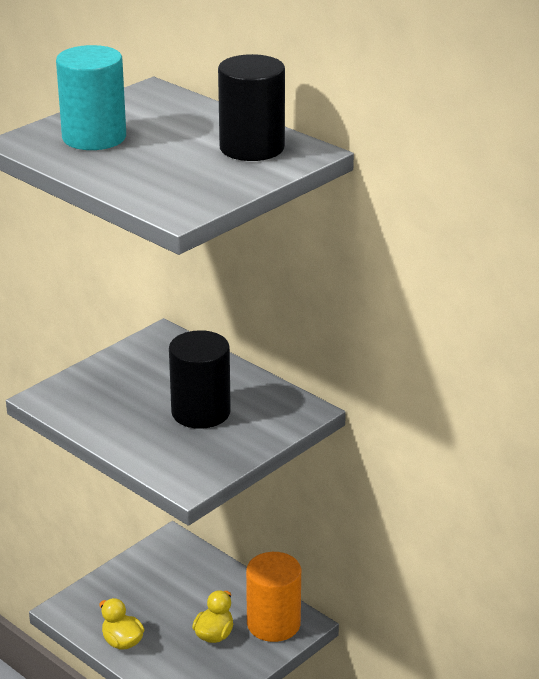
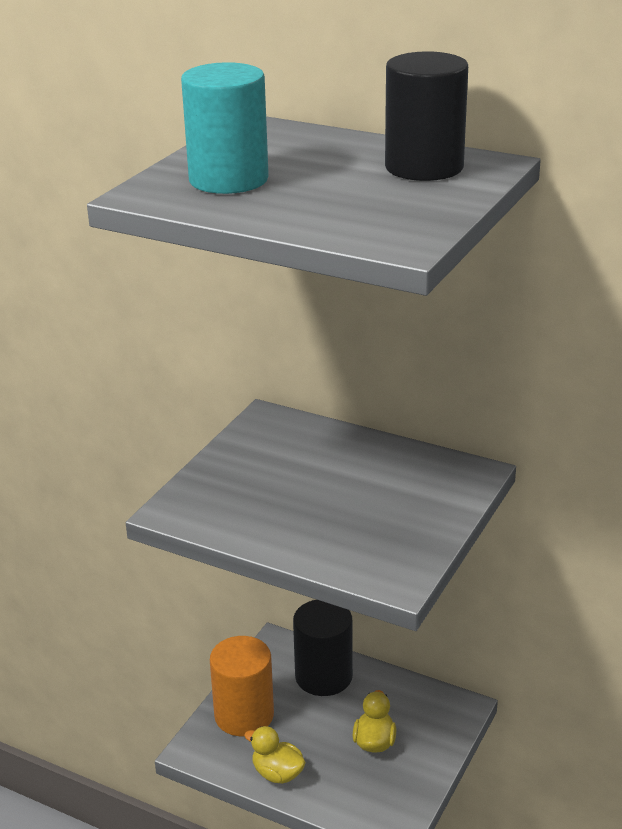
camera: 15 degrees left, 0 degrees up
(201, 412) = (361, 495): black cylinder -> black cylinder (323, 676)
(273, 624) = (431, 715): orange cylinder -> orange cylinder (244, 715)

